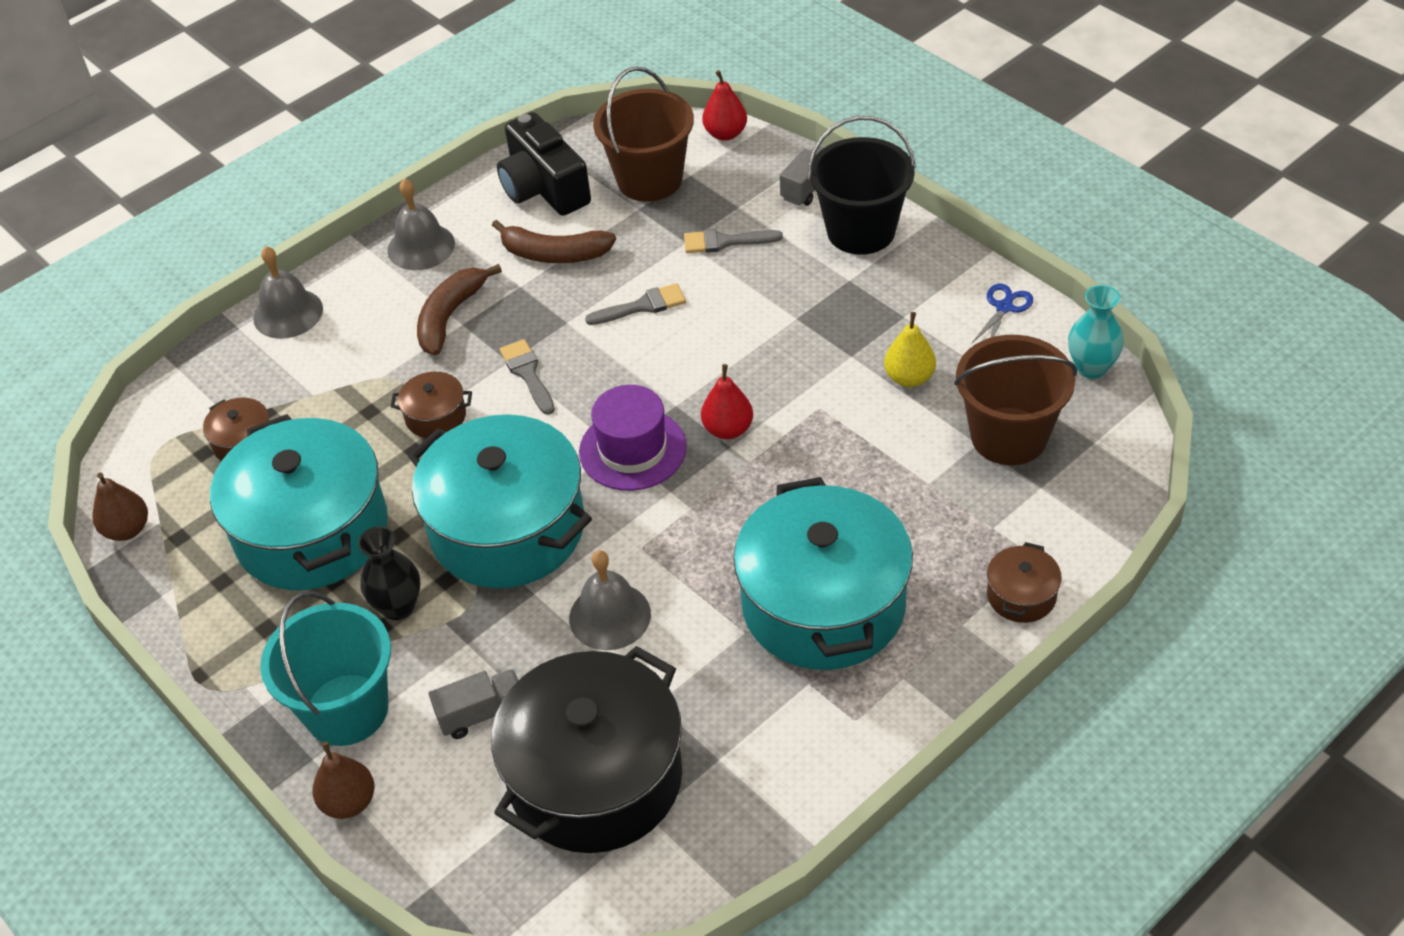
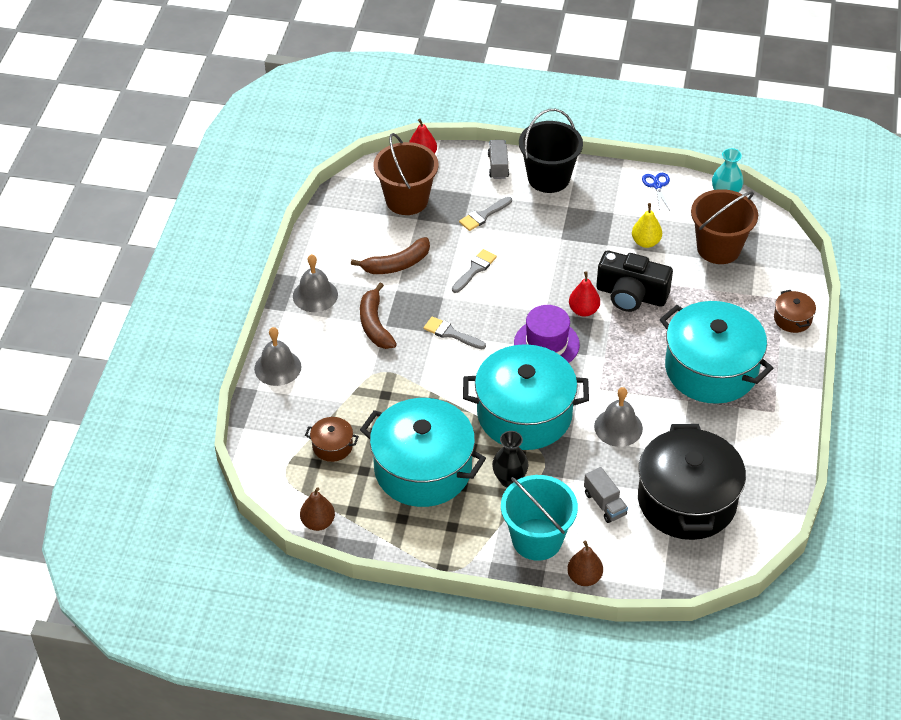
camera: 40 degrees left, 0 degrees up
(436, 416) = (425, 379): brown pot -> none
(482, 714) = (604, 504): grey truck -> grey truck turned 120 degrees clockwise
(544, 188) = (351, 231): black camera -> black camera (631, 295)

